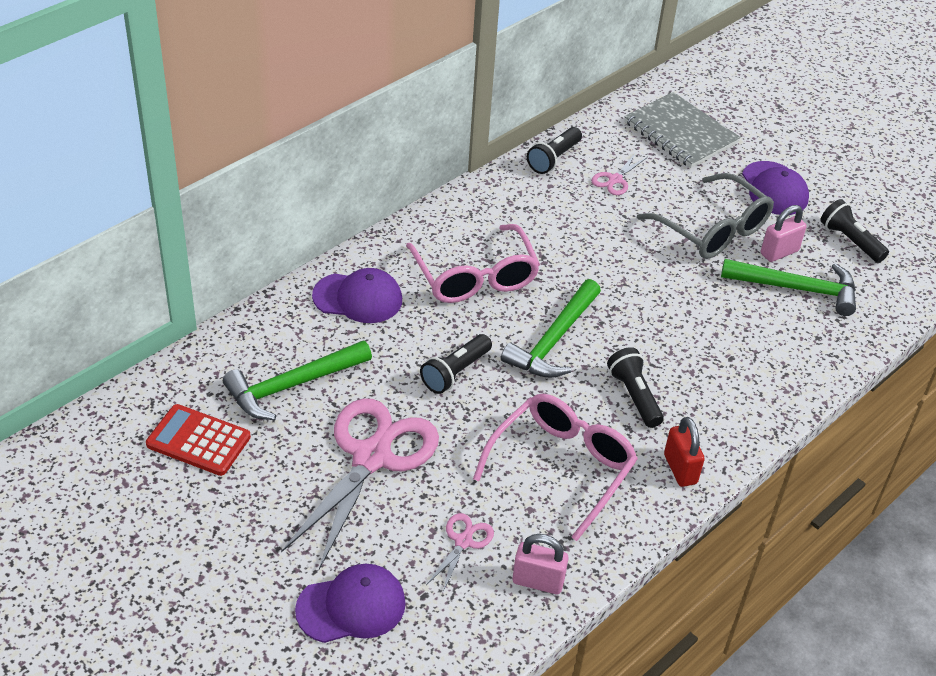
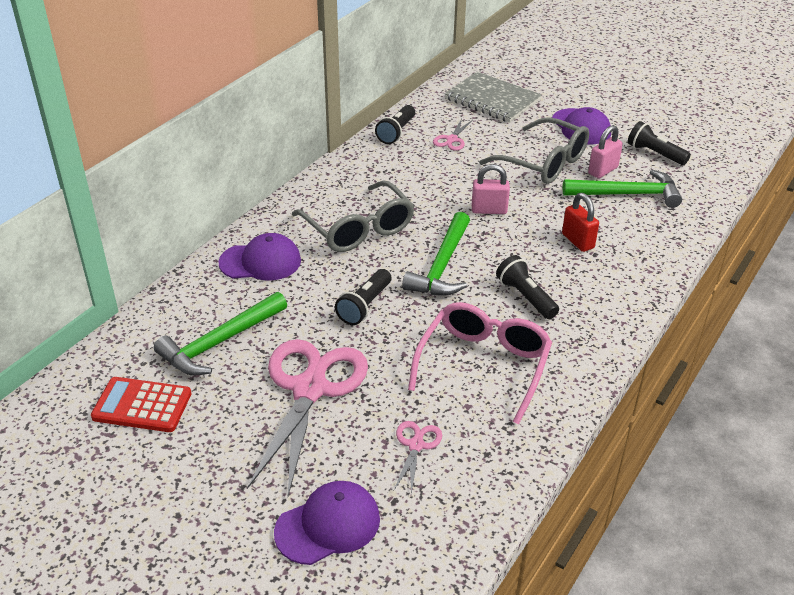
camera: 10 degrees left, 5 degrees down
(475, 277) = (359, 229): pink glasses -> grey glasses
(538, 581) = (495, 466): pink padlock -> pink padlock (489, 210)
(680, 469) = (586, 348): red padlock -> red padlock (577, 241)

